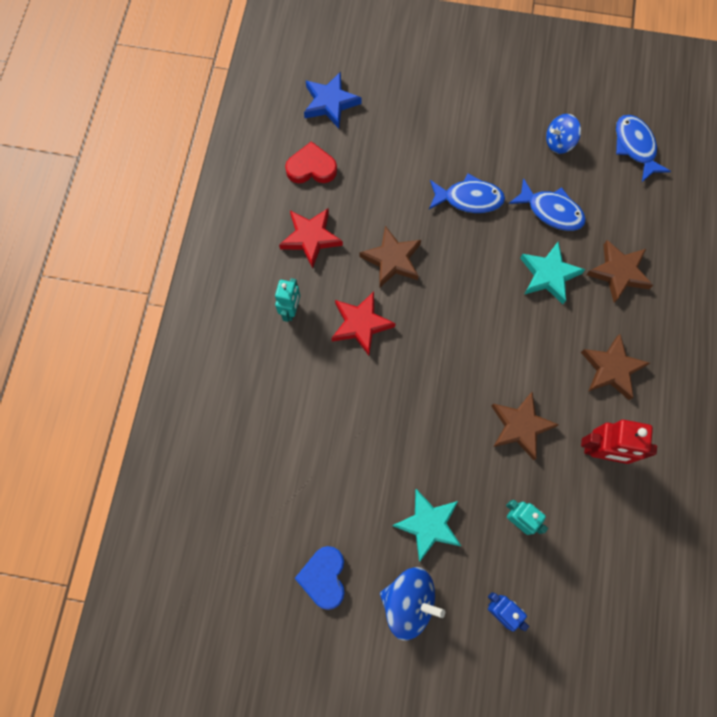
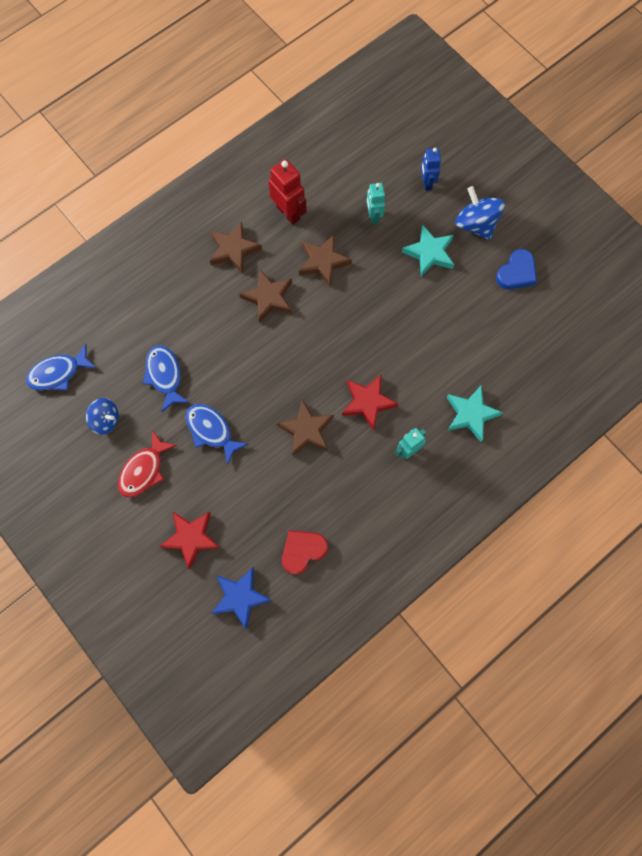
camera: 140 degrees left, 0 degrees up
(311, 168) = (303, 551): red heart -> red heart turned 105 degrees clockwise
(311, 238) = (350, 493): red star -> red star (191, 538)
(490, 131) = (144, 470): none -> red fish
(548, 275) = (212, 335): turquoise star -> turquoise star (471, 414)
(618, 272) = (166, 301): brown star -> brown star (268, 298)
(635, 147) = (58, 373): blue fish -> blue fish turned 45 degrees clockwise

